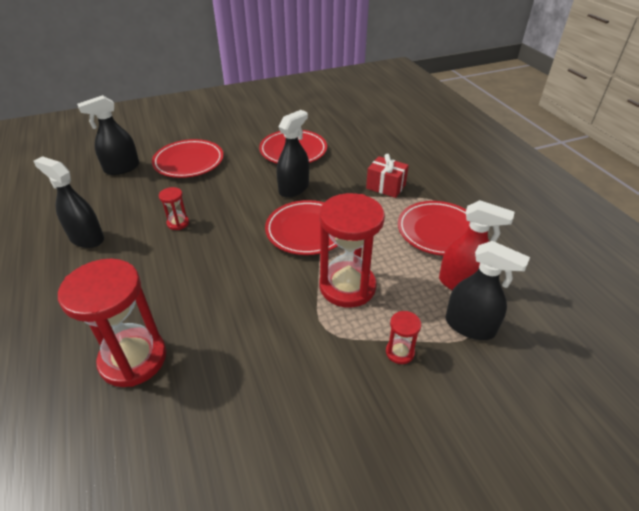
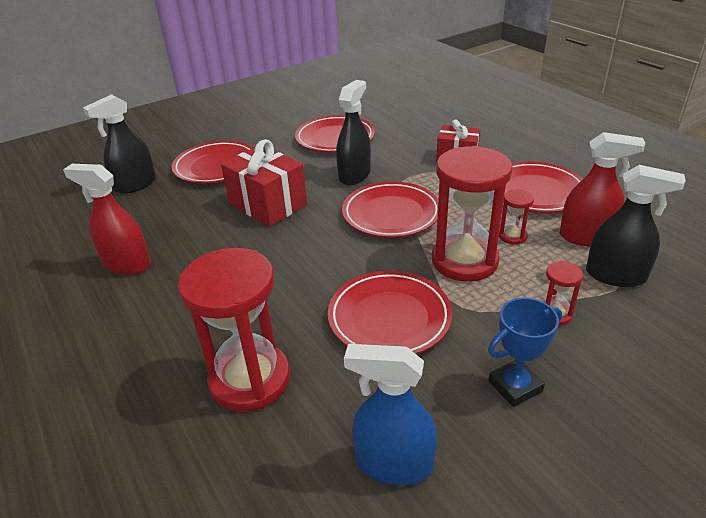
camera: 10 degrees left, 5 degrees down
(86, 238) = (127, 264): black spray bottle -> red spray bottle
(178, 223) = (234, 230): red hourglass -> red hourglass (512, 236)
(208, 459) = (393, 463): none -> blue spray bottle
(213, 204) = (268, 205): none -> red gift
(263, 327) = (389, 318): none -> red plate
(335, 412) = (515, 386): none -> blue trophy

